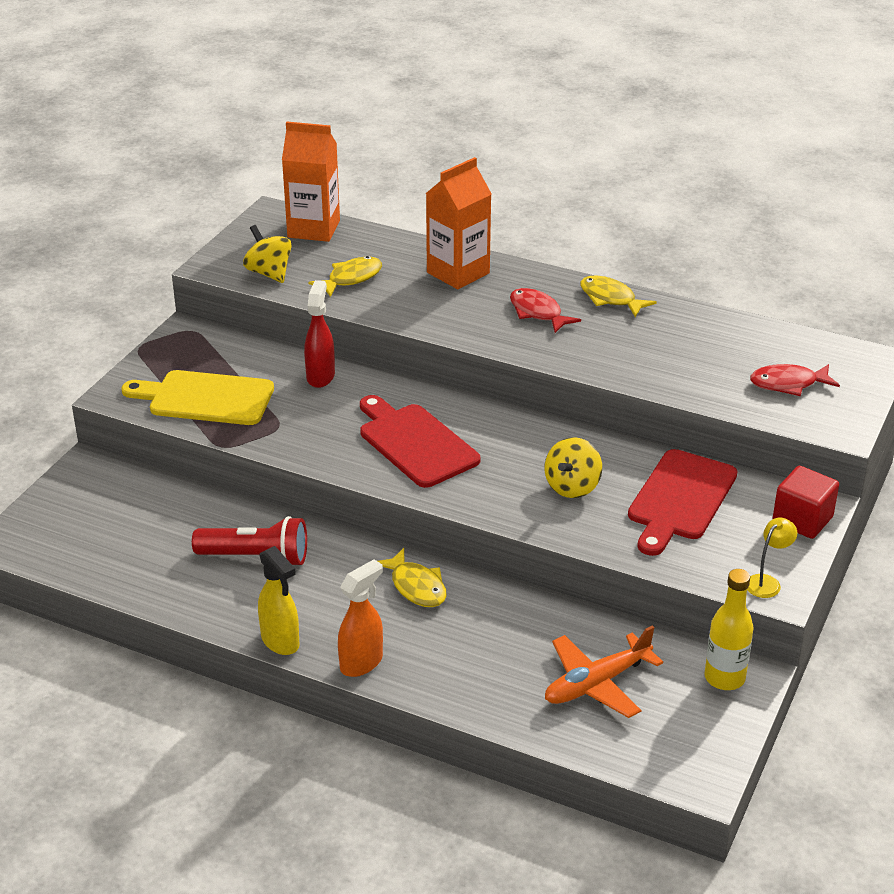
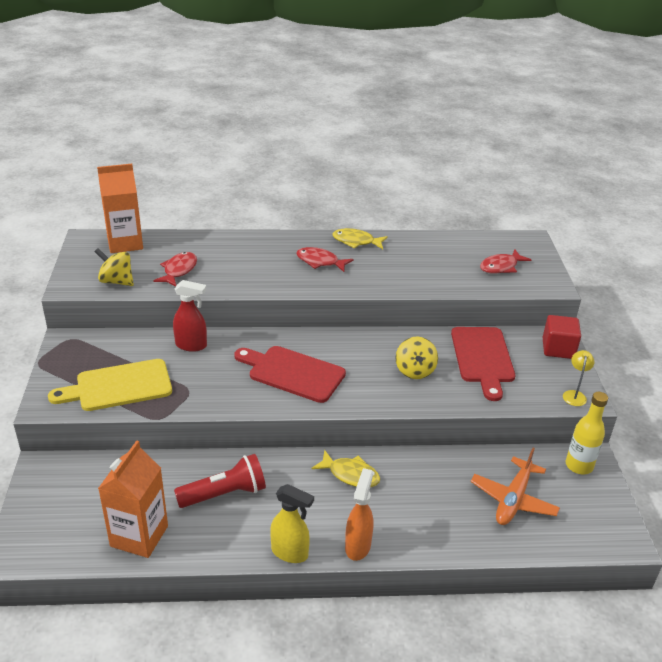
camera: 30 degrees left, 0 degrees up
(320, 376) = (191, 345): red spray bottle -> red spray bottle turned 120 degrees clockwise
(351, 278) = (179, 270): yellow fish -> red fish
(458, 273) = (248, 249): orange carton -> orange carton (139, 536)

